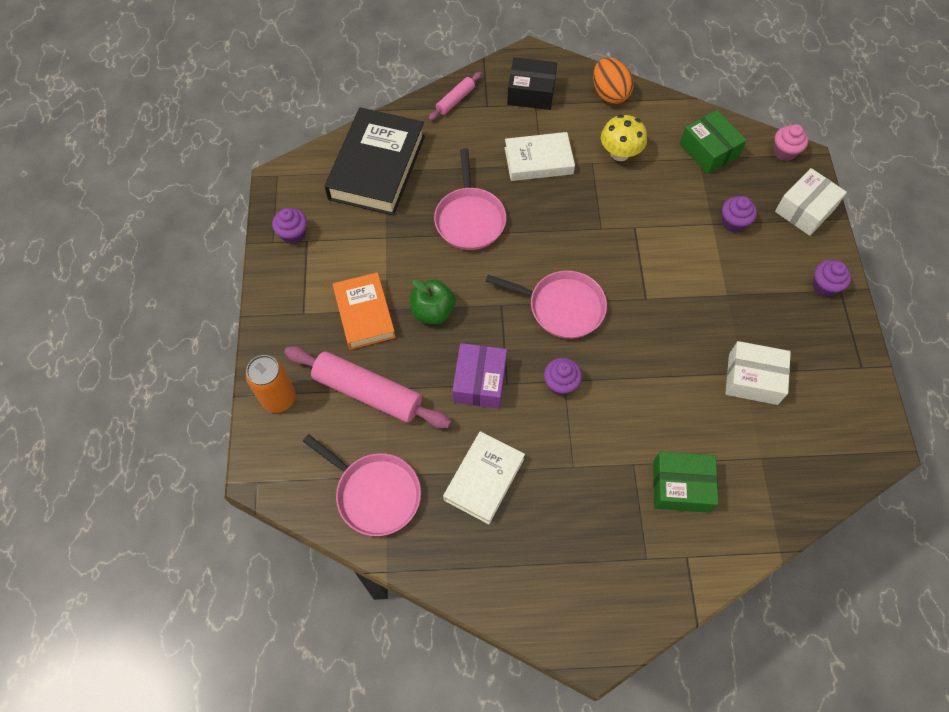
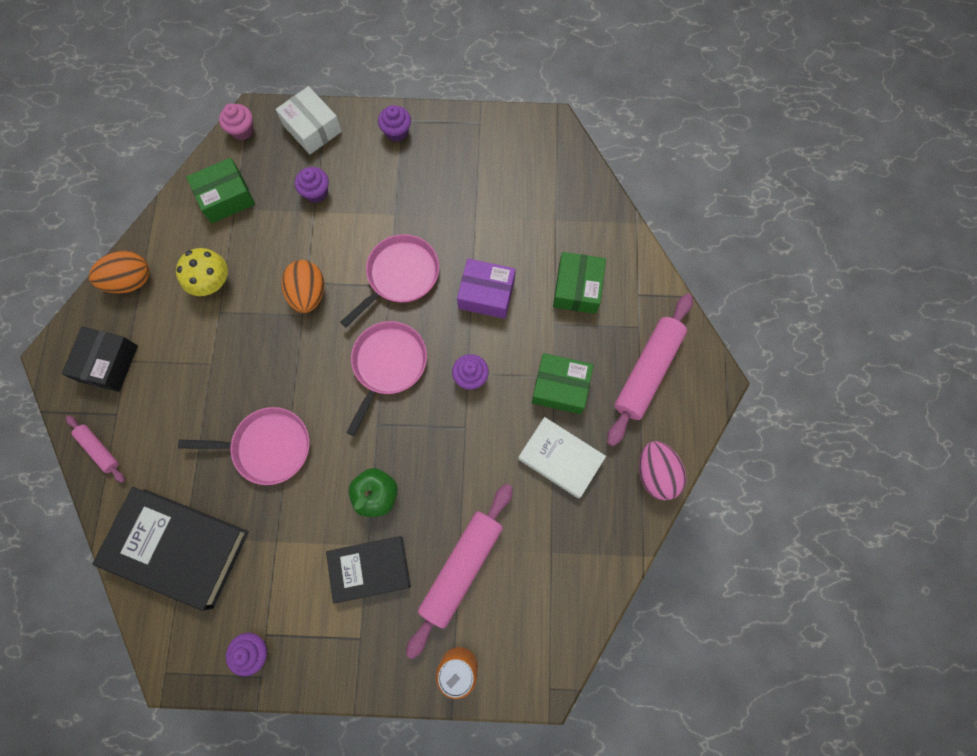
camera: 85 degrees left, 10 degrees up
(364, 314) = (369, 569): orange book -> black book
(375, 493) = (568, 564): pink pan -> pink pan (400, 275)
(477, 583) = (656, 474): none -> pink egg
(479, 381) = (460, 454): purple box -> purple box (486, 294)
(538, 161) = (205, 366): white book -> none
(562, 474) = (560, 387): none -> green box
(593, 570) = (647, 372): none -> pink rolling pin
(623, 230) = (308, 294): none -> orange egg
(753, 379) = (482, 210): white box -> none

